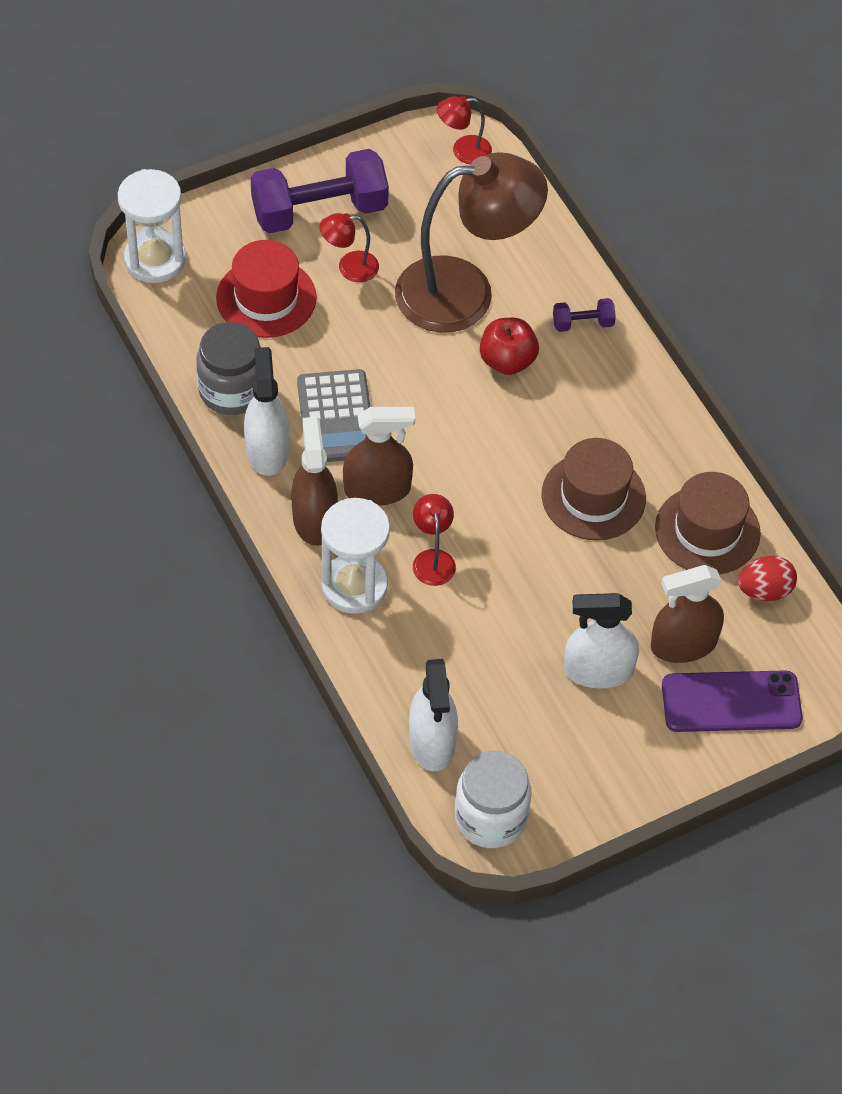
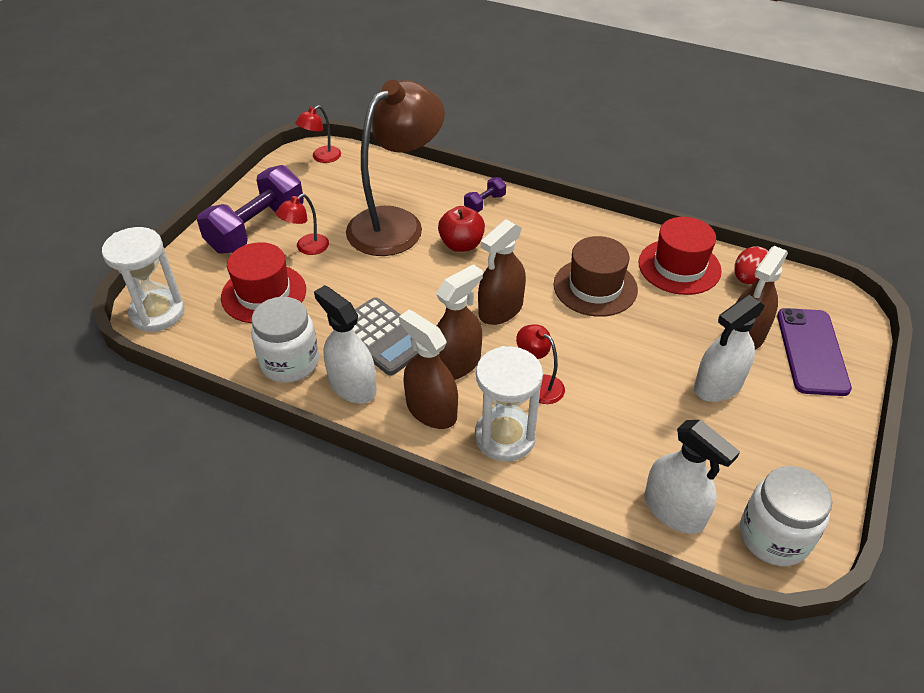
camera: 35 degrees left, 10 degrees down
(232, 391) = (290, 362): grey jar -> white jar
(474, 460) = (500, 309): none -> brown spray bottle
(707, 530) = (679, 267): brown hat -> red hat
(731, 702) = (811, 351): purple phone -> purple phone turned 45 degrees counterclockwise

